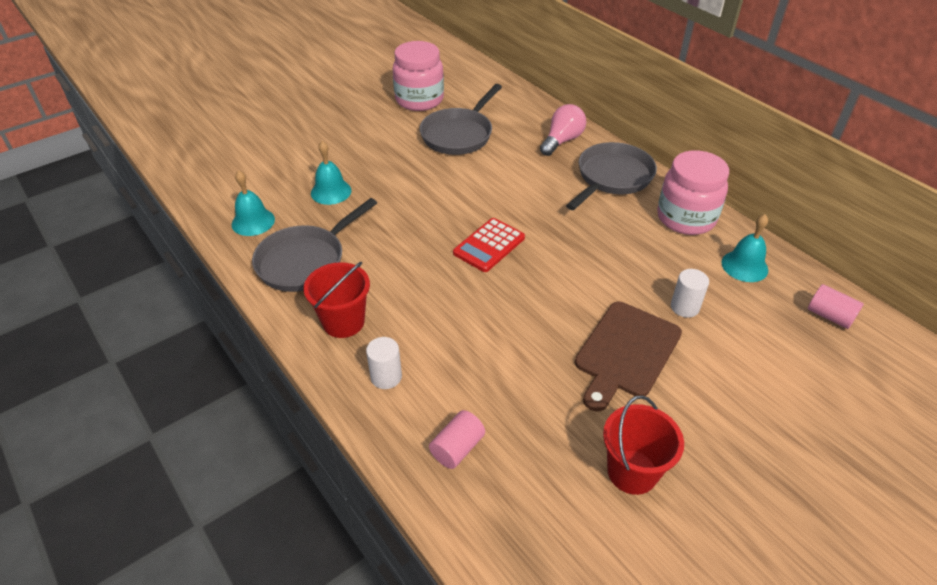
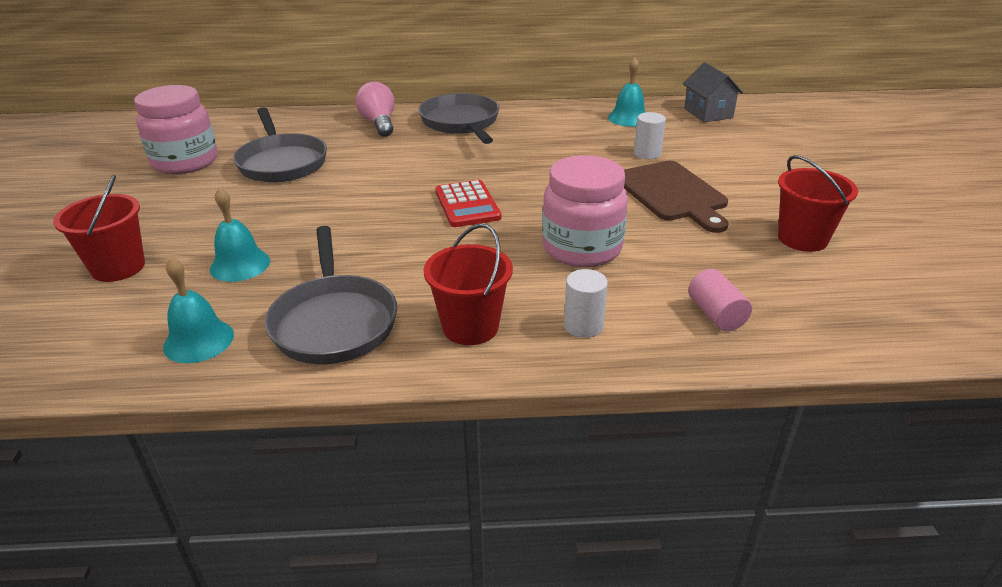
camera: 55 degrees left, 10 degrees down
(293, 152) = (118, 267): none -> red bucket
(686, 218) = (550, 116): pink jar -> pink jar (582, 248)
(829, 316) = (708, 113): pink cylinder -> grey house

